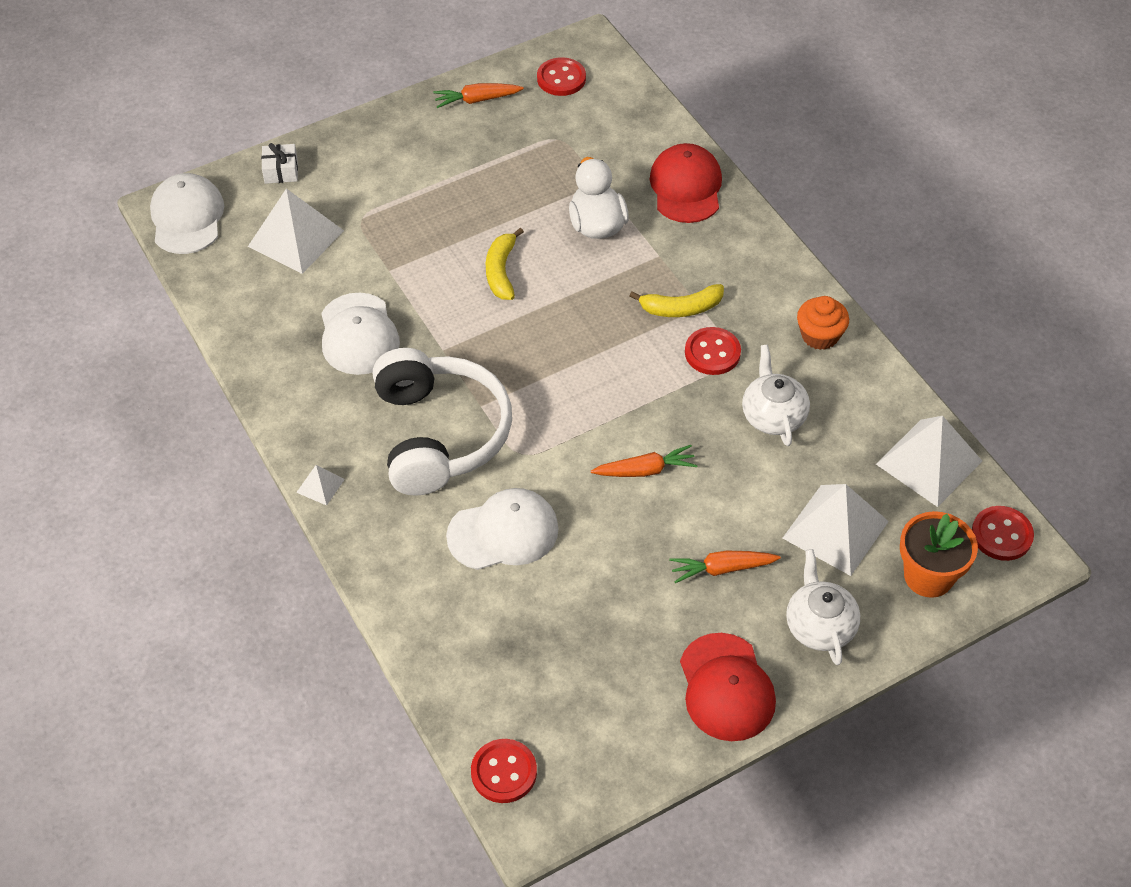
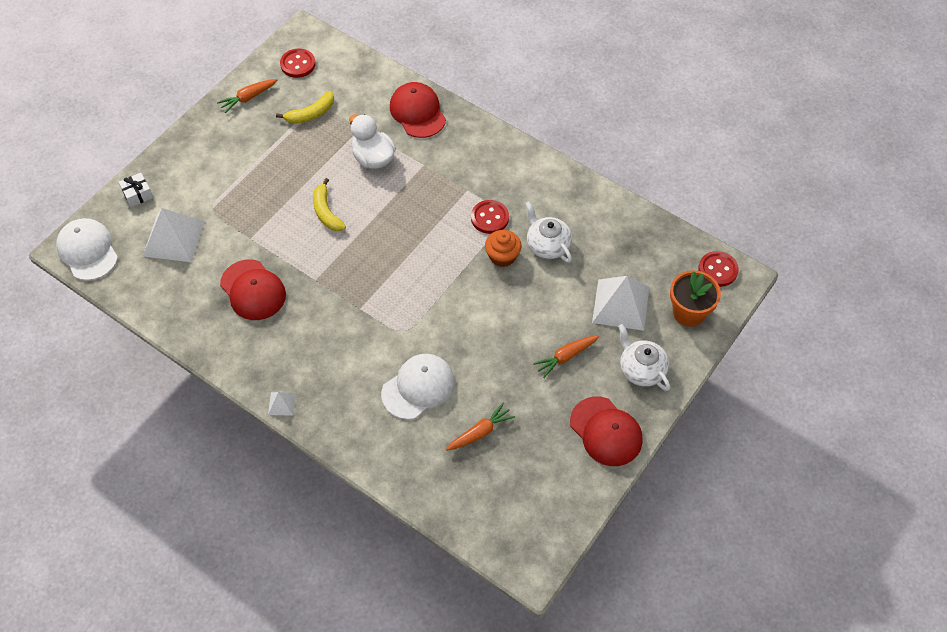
camera: 25 degrees left, 5 degrees up
(358, 334) = (253, 290): white cap -> red cap
(439, 434) = (343, 338): white headphones -> none
(504, 772) = (499, 543): red button -> none
(645, 470) = (487, 311): orange carrot -> orange carrot (480, 432)
(681, 308) = (455, 195): yellow banana -> yellow banana (311, 114)
(820, 335) = (550, 182): orange cupcake -> orange cupcake (502, 256)
(929, 462) = (654, 240): white pyramid -> none

